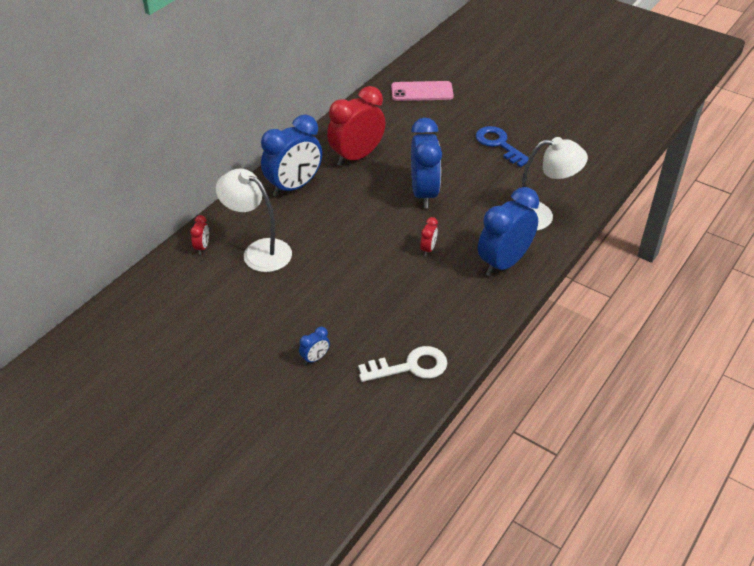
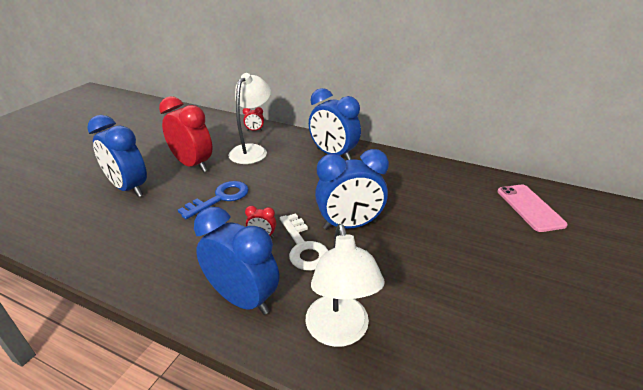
camera: 80 degrees right, 10 degrees down
(315, 358) = (129, 188): blue clock -> blue clock, size x2.38
(356, 156) = (389, 179): red clock -> red clock (193, 165)
(410, 367) = (100, 239): white key -> white key (303, 247)
(499, 144) = (473, 280): blue key -> blue key (220, 198)

